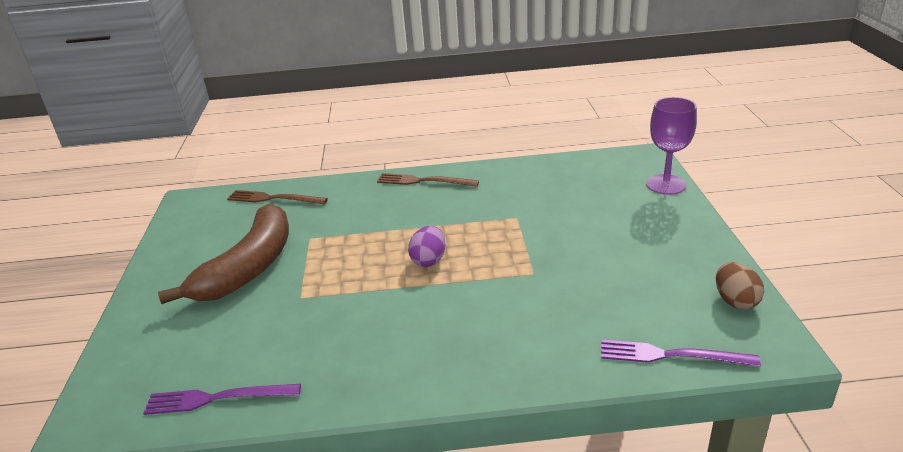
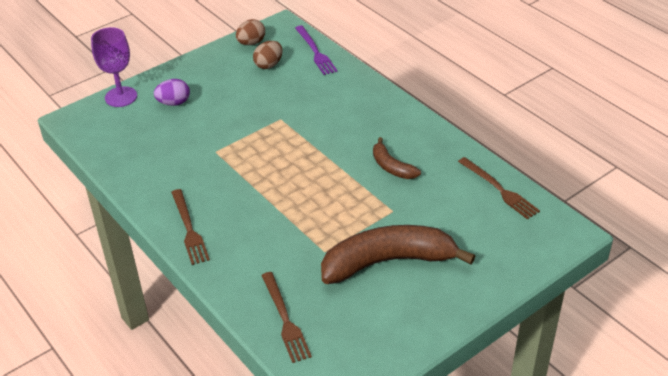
camera: 125 degrees left, 10 degrees up
(217, 398) = (499, 189): purple fork -> brown fork
(360, 325) = (391, 167): none -> brown banana
(429, 260) = (302, 170): purple egg -> purple egg (174, 103)
(663, 299) = (268, 65): none -> brown egg

